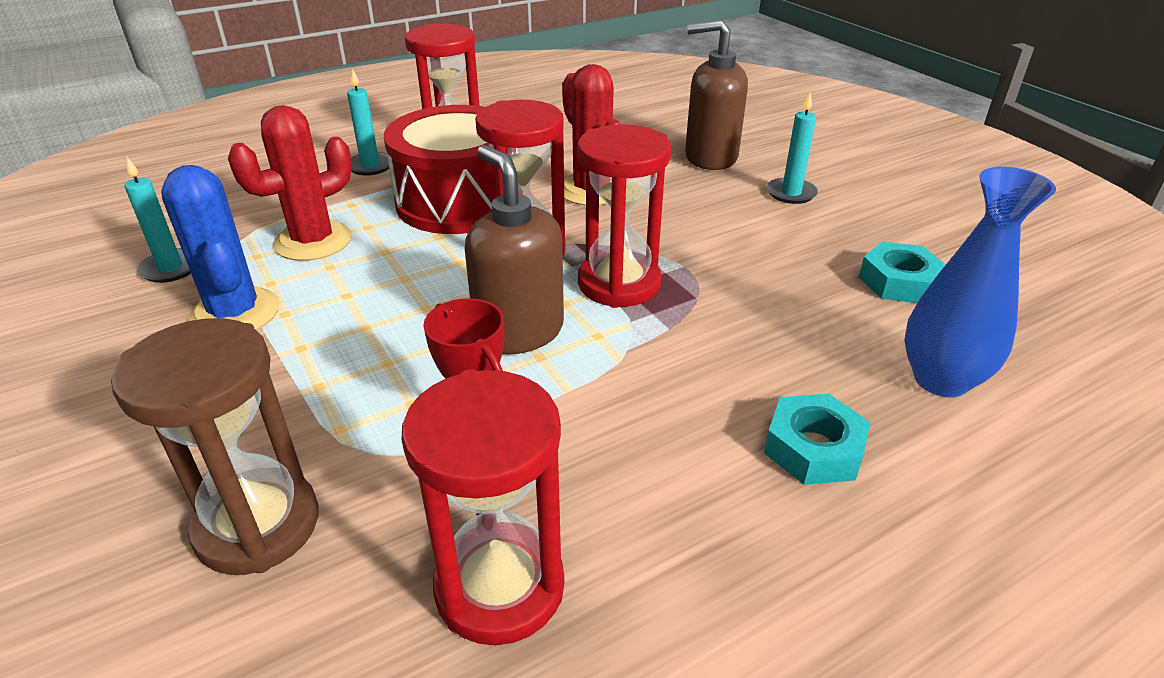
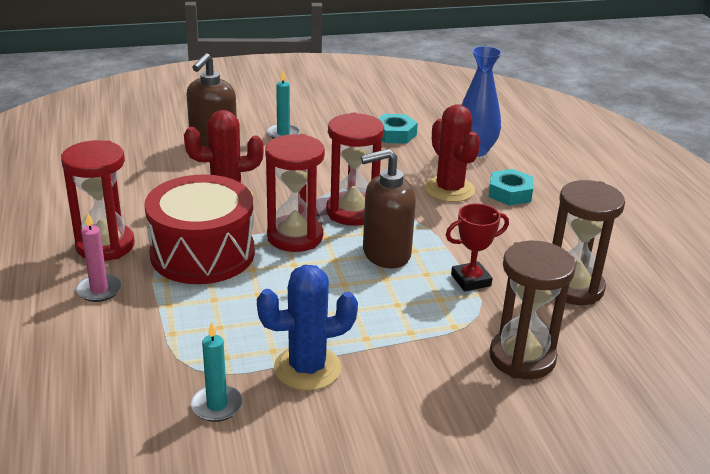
camera: 75 degrees left, 5 degrees down
(313, 241) = (220, 327): red cactus -> red cactus (449, 189)
(370, 166) = (99, 290): turquoise candle -> pink candle
(500, 587) = (573, 288): red hourglass -> brown hourglass

